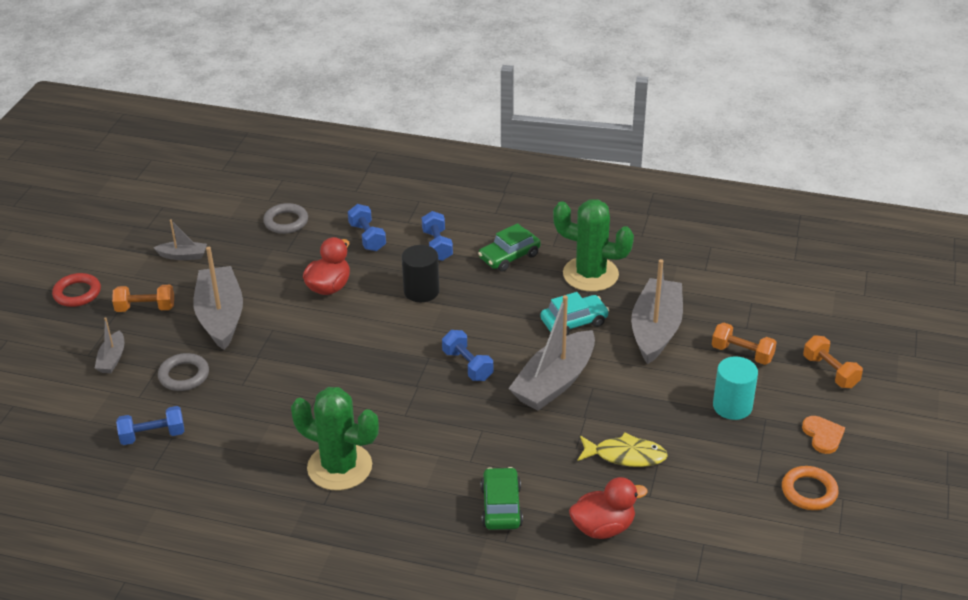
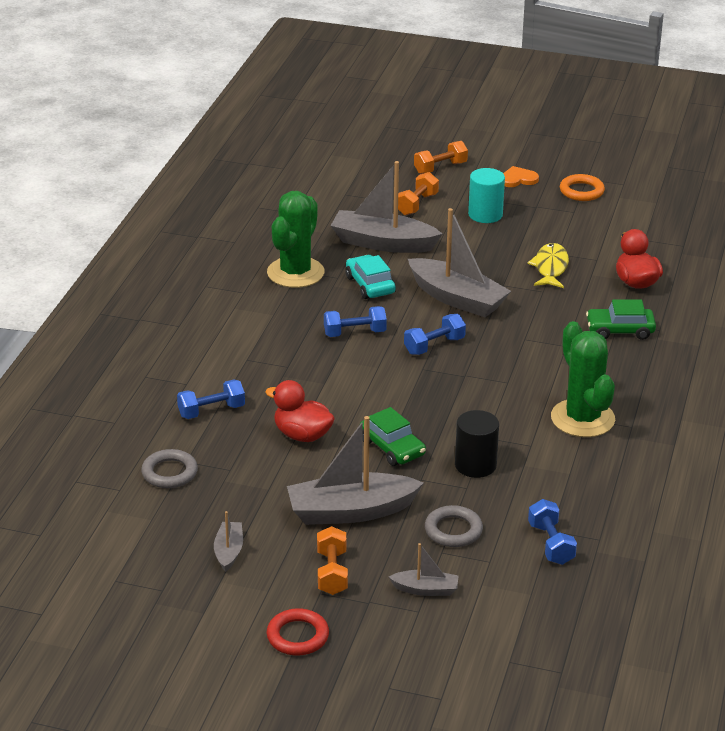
camera: 90 degrees left, 5 degrees down
(339, 467) = (582, 418): green cactus -> green cactus turned 45 degrees counterclockwise
(421, 291) = (314, 373): black cylinder -> black cylinder (475, 465)
(437, 245) = (234, 363): blue dumbbell -> blue dumbbell (355, 333)
(509, 256) = (260, 318): green car -> green car (392, 448)

